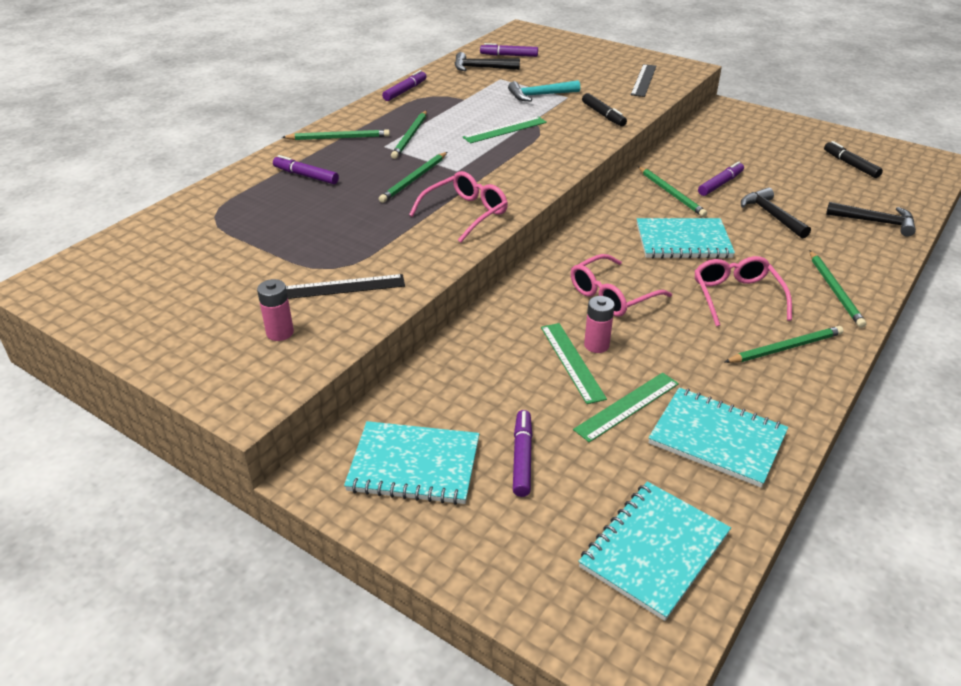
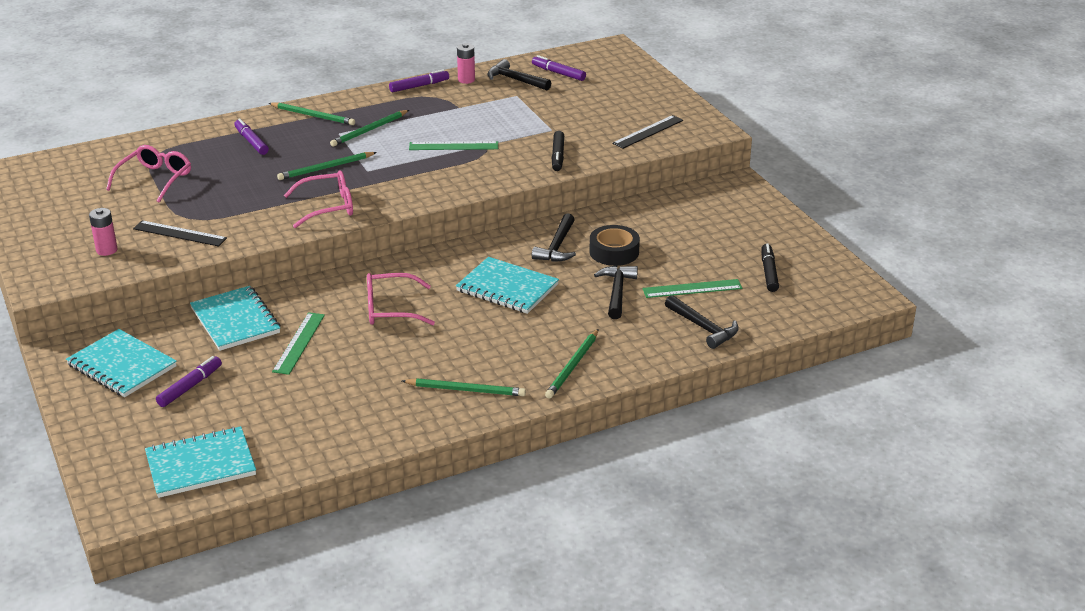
camera: 30 degrees right, 5 degrees down
(540, 95) = (529, 121): turquoise hammer -> none
(596, 345) = (331, 338): pink battery -> pink battery (466, 80)
(627, 406) = (297, 383): green ruler -> green ruler (692, 288)
(671, 193) = (557, 246): green pencil -> black hammer
(717, 438) = (328, 424): turquoise notebook -> turquoise notebook (235, 321)
(720, 184) = (614, 252): purple marker -> black tape
(736, 296) = (485, 343): pink glasses -> pink glasses (155, 179)

